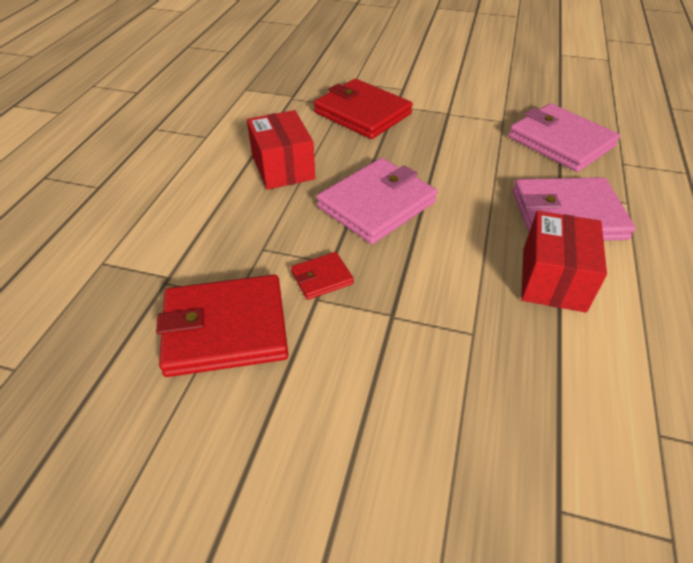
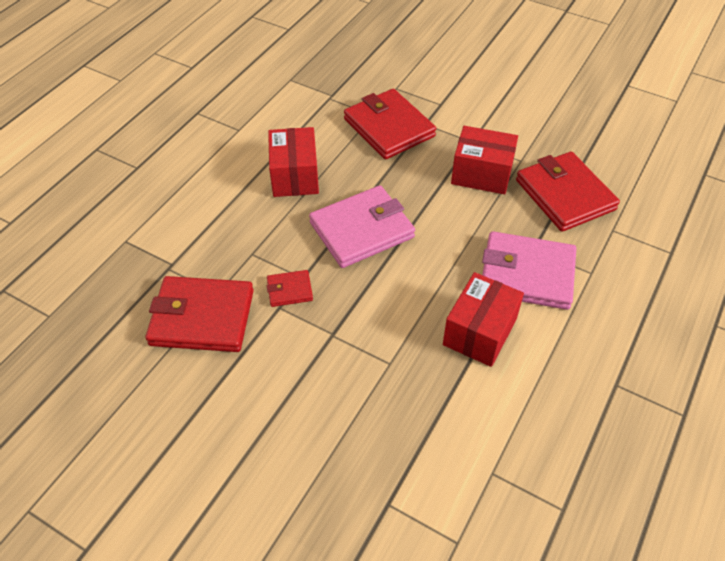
camera: 15 degrees right, 5 degrees up
(472, 137) = (481, 174): none -> red box
(560, 142) = (564, 195): pink wallet -> red wallet

